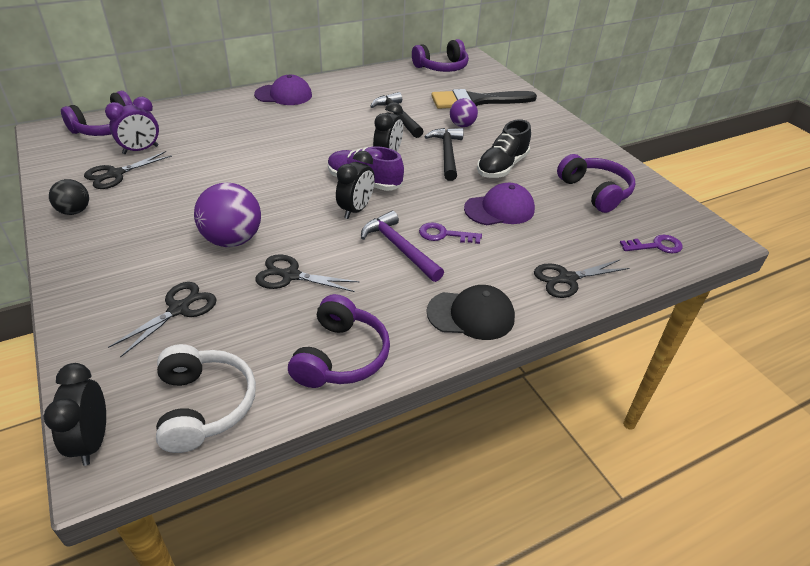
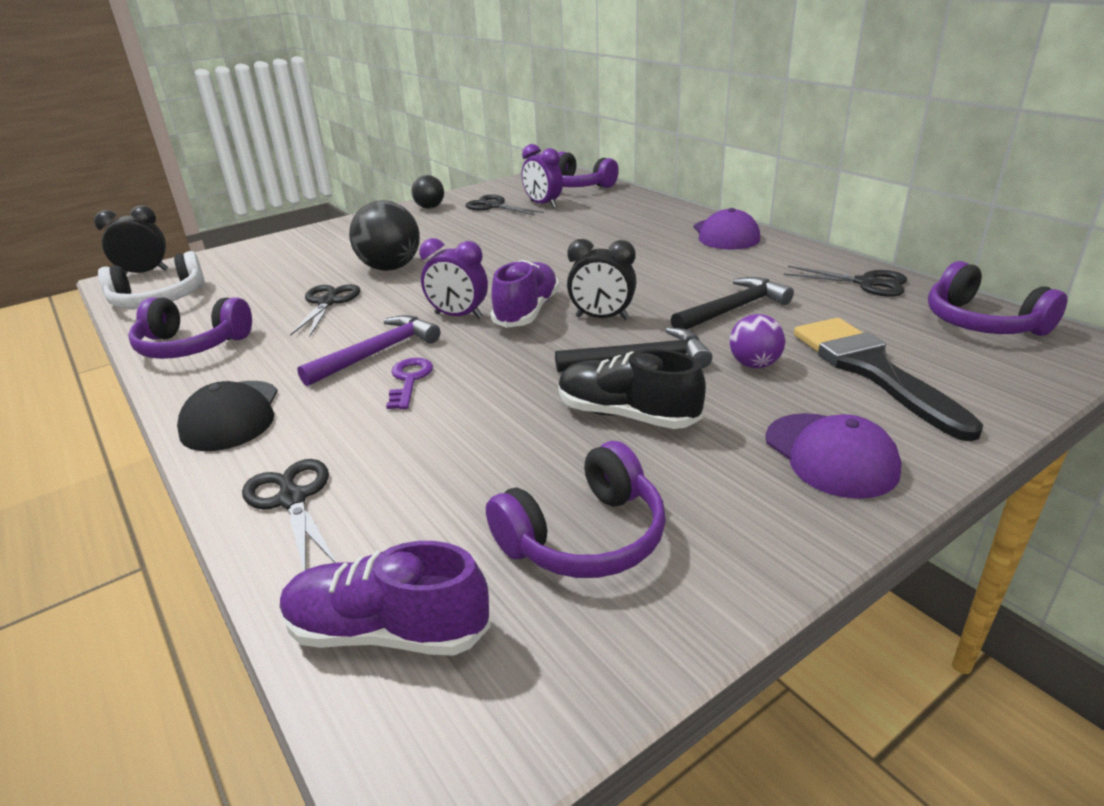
camera: 85 degrees right, 10 degrees down
(179, 309) = (286, 268): black scissors -> black scissors (866, 283)
(232, 240) = (390, 268): purple ball -> black ball
(356, 210) = (458, 316): black clock -> purple clock
(499, 209) = (486, 421): purple cap -> purple cap (830, 455)
(656, 246) = (387, 631): purple key -> purple shoe

